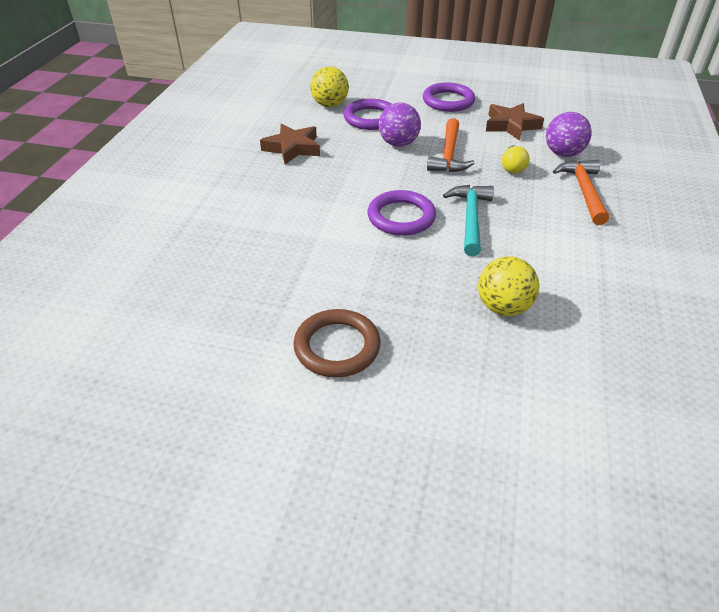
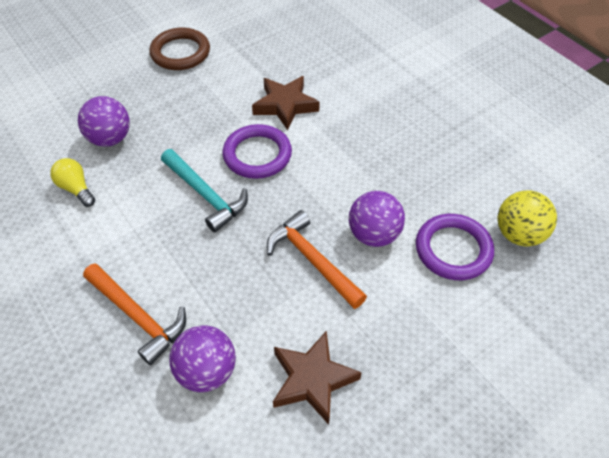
camera: 130 degrees right, 10 degrees up
(292, 148) = (438, 151): brown star -> brown star (285, 105)
(448, 101) = (435, 366): purple ring -> none
(503, 307) = (110, 139): yellow ball -> purple ball
(512, 167) = (235, 294): yellow light bulb -> yellow light bulb (76, 188)

